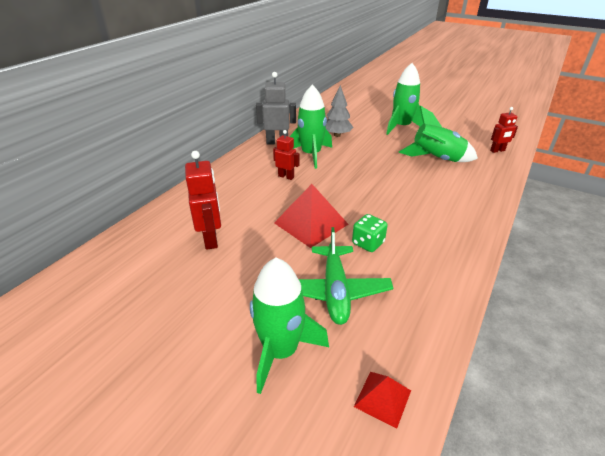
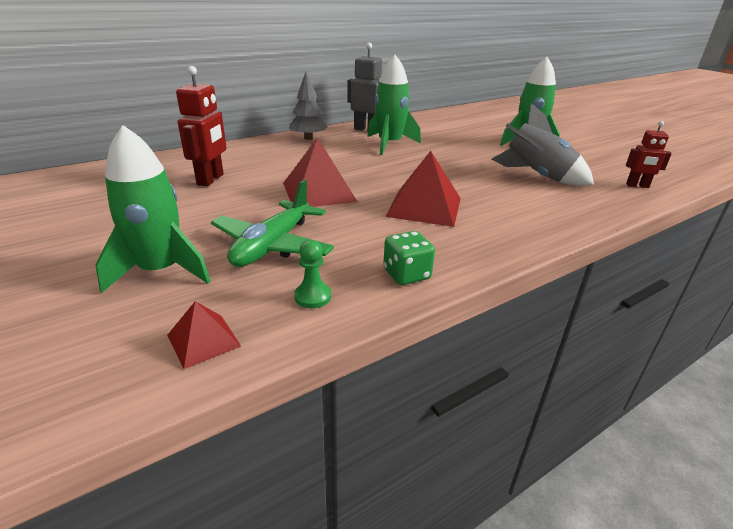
camera: 25 degrees right, 5 degrees down
(286, 176) = (341, 154): red robot -> none
(337, 135) = (439, 136): grey tree -> grey tree (308, 138)
(368, 243) = (358, 221): green dice -> green dice (406, 274)
(396, 213) = (424, 207): none -> red pyramid
(410, 326) = (312, 296): none -> green pawn
(436, 159) = (537, 176): green rocket -> grey rocket

